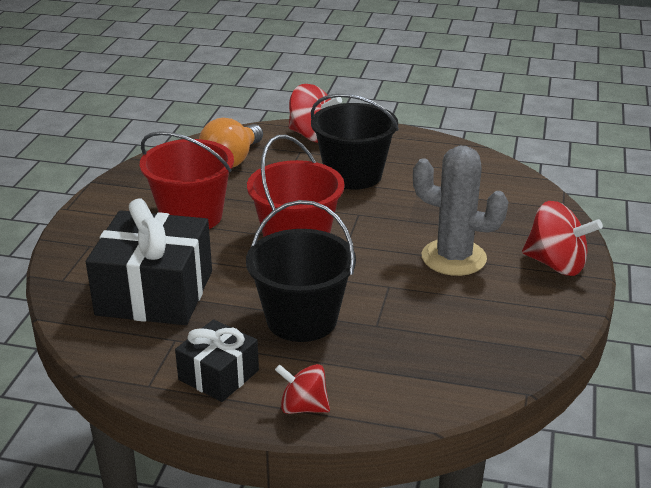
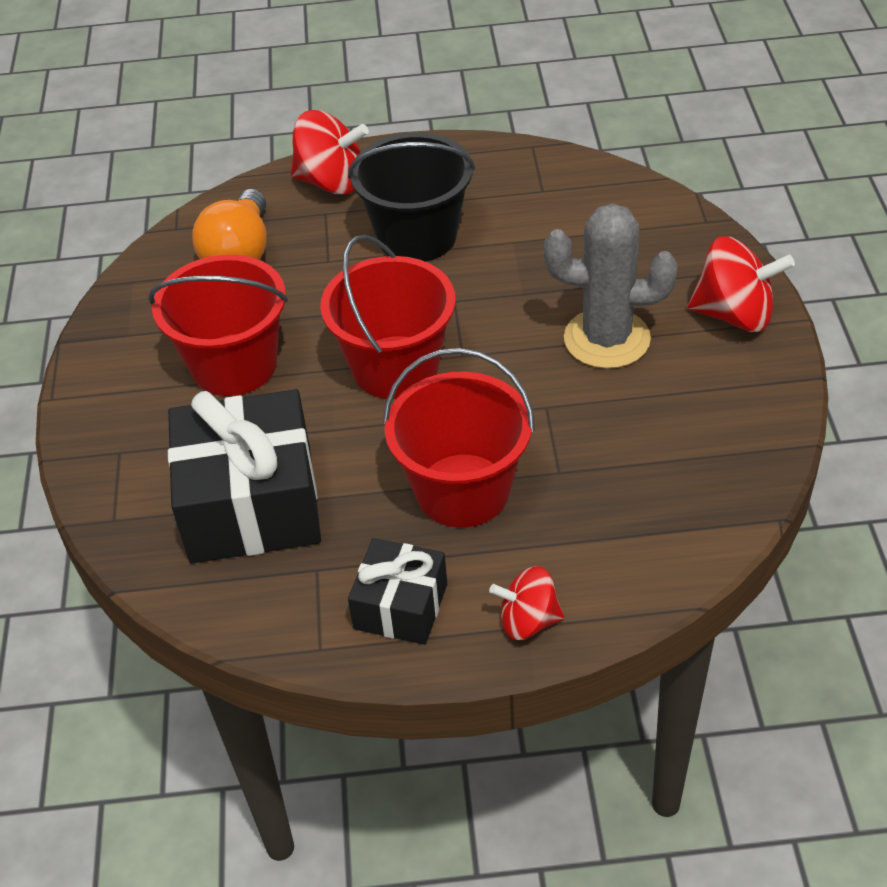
camera: 15 degrees left, 15 degrees up
(301, 319) = (462, 490): black bucket -> red bucket

